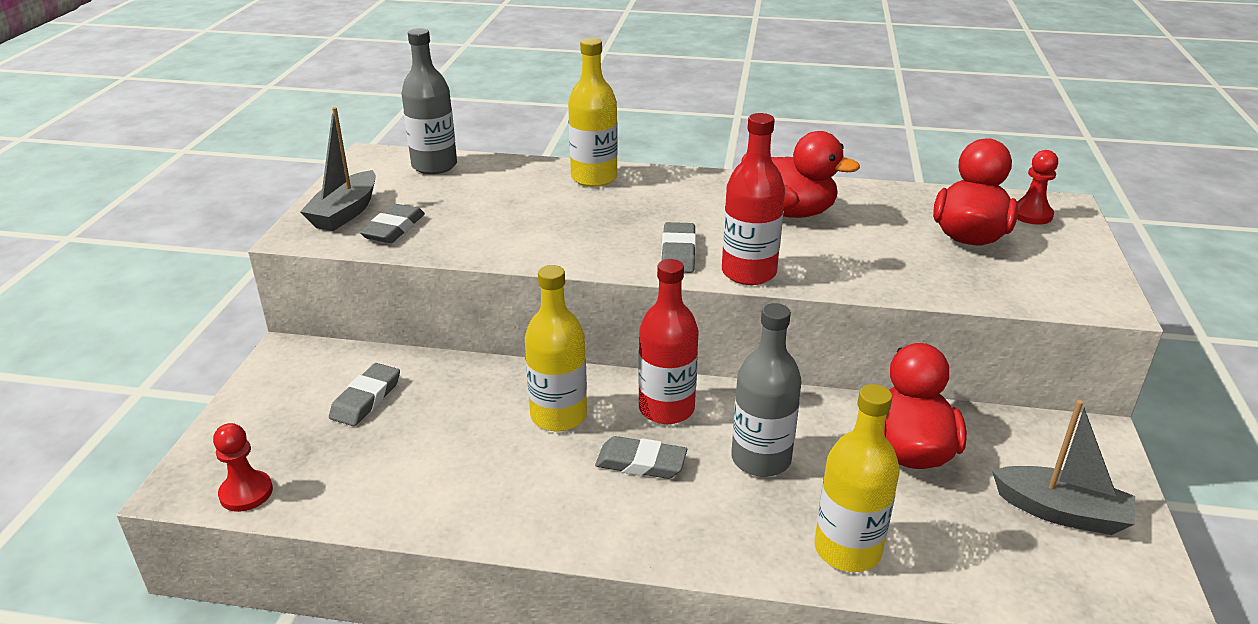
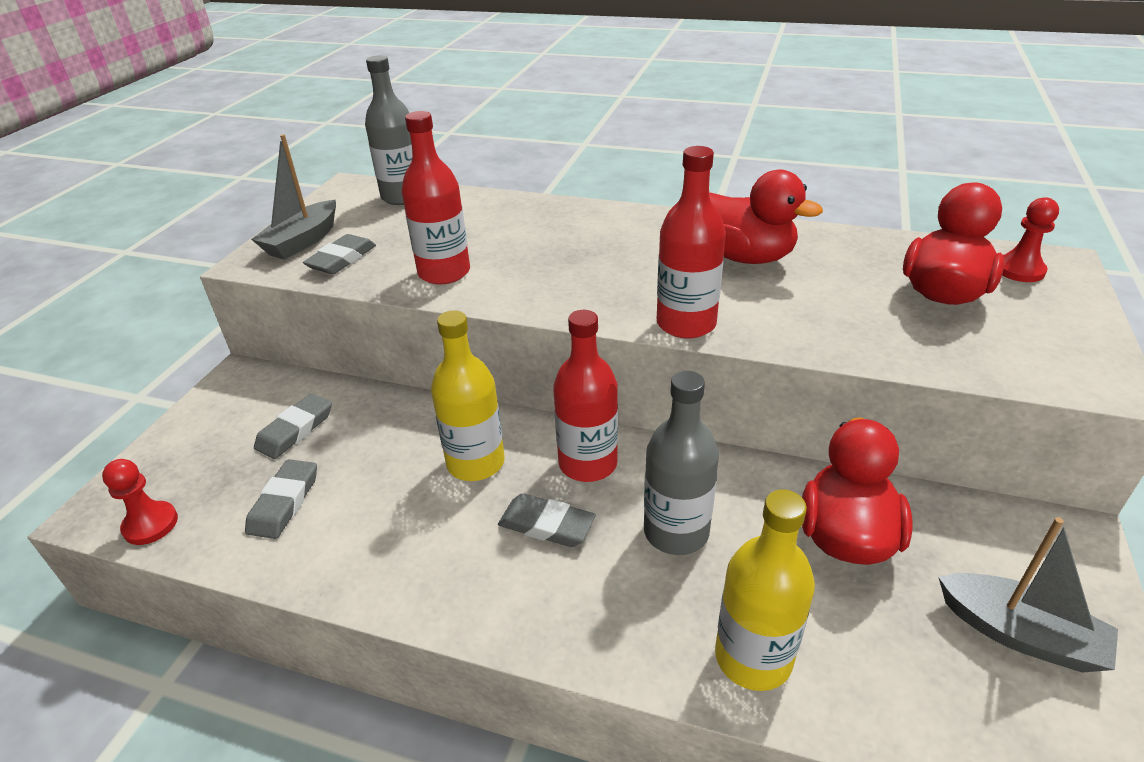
camera: 10 degrees right, 5 degrees up
(504, 237) = (444, 272): none -> red bottle
(594, 178) = (552, 213): yellow bottle -> none
(678, 252) = (616, 297): grey eraser -> grey eraser (284, 502)

